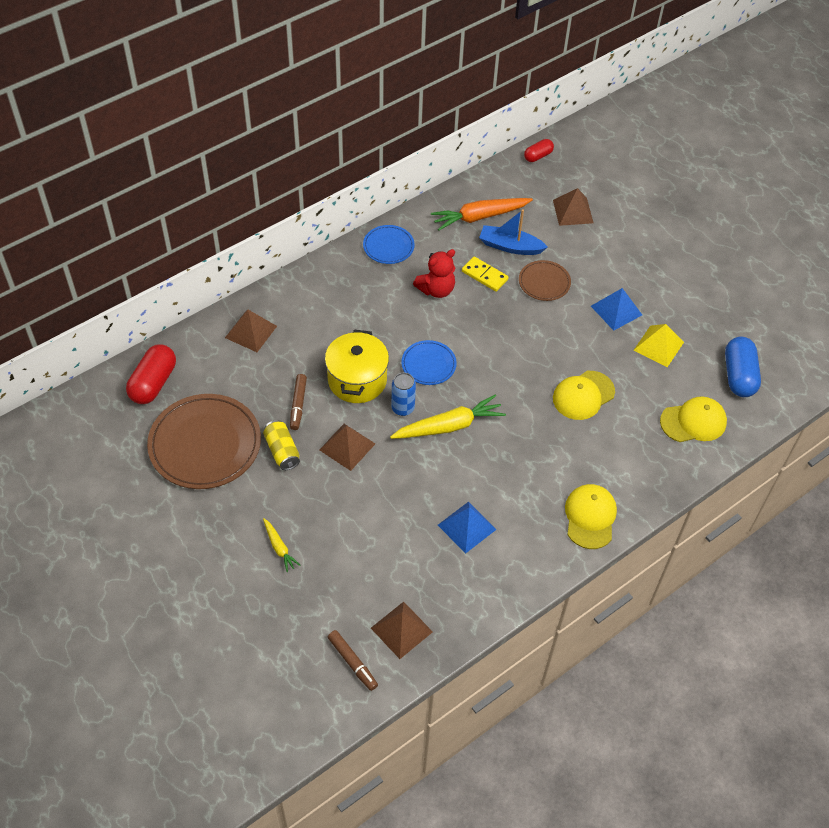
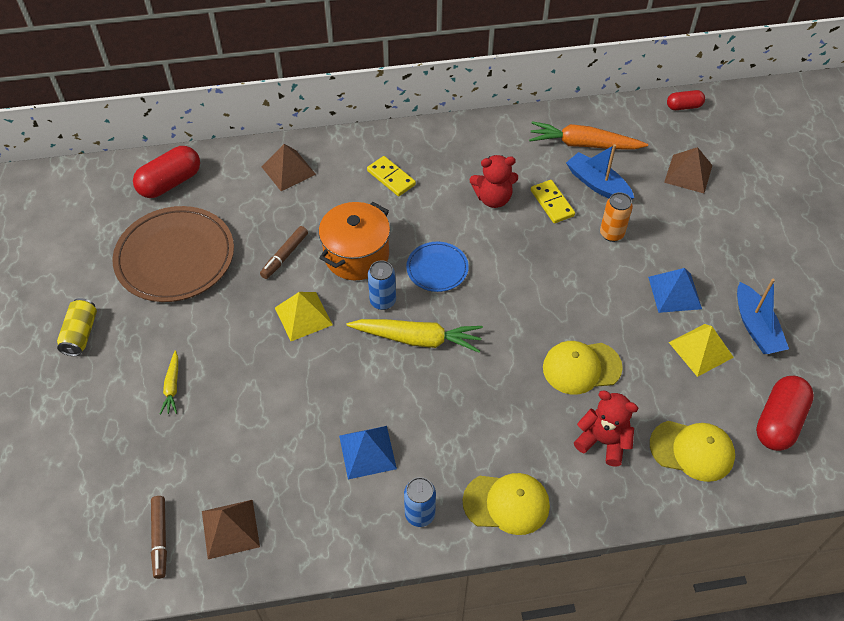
camera: 30 degrees right, 0 degrees up
(282, 451) = (239, 294): yellow can -> yellow can (81, 334)
(342, 304) = (391, 178): none -> yellow domino
(347, 446) = (303, 316): brown pyramid -> yellow pyramid
(357, 380) = (356, 255): yellow pot -> orange pot
(388, 246) = (472, 140): blue plate -> none
(534, 553) = (420, 514): none -> blue can
(544, 282) = (611, 234): brown plate -> orange can
(590, 517) = (506, 503): yellow cap -> yellow cap turned 60 degrees clockwise
(630, 442) = (603, 441): none -> red teddy bear
(687, 313) = (756, 327): none -> blue boat
(738, 376) = (778, 421): blue capsule -> red capsule

